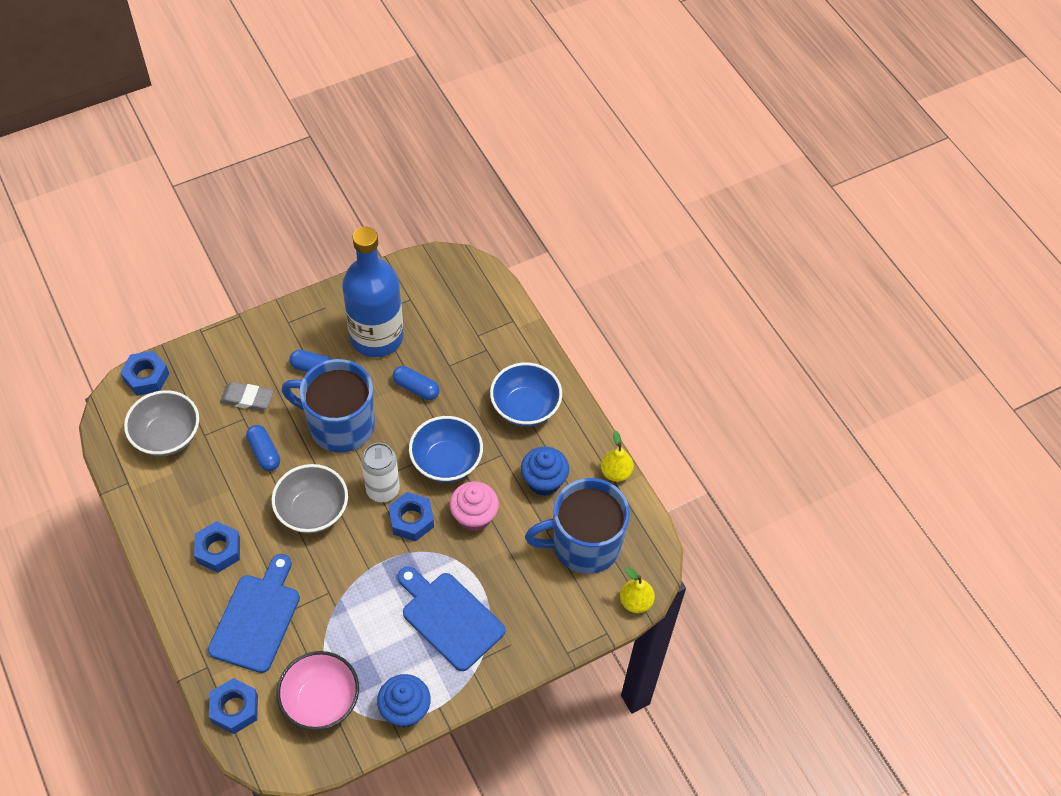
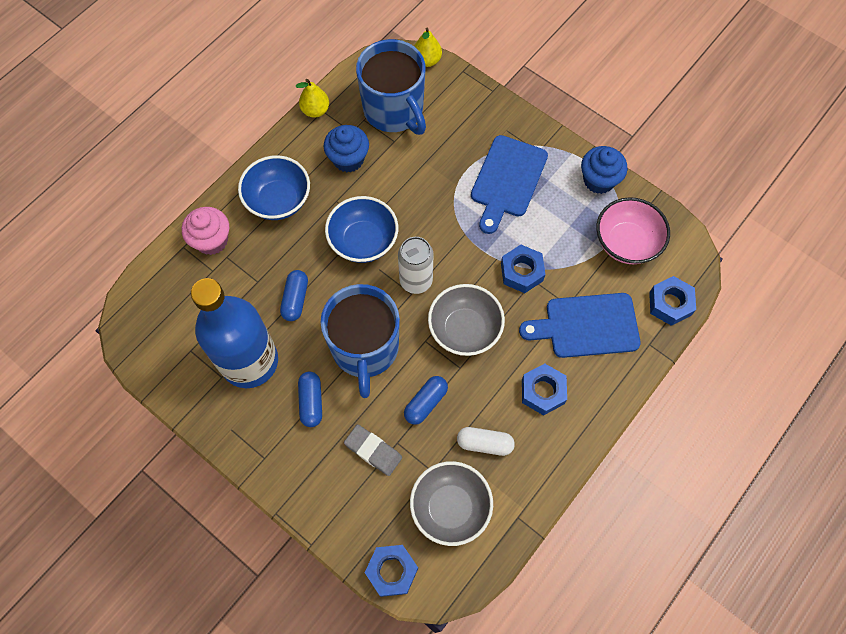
camera: 110 degrees left, 10 degrees up
(202, 483) = (484, 443): none -> white capsule
(247, 398) = (373, 451): grey eraser -> grey eraser turned 45 degrees counterclockwise
(411, 520) = (434, 245): blue nut -> blue nut (521, 272)
(474, 516) = (407, 198): pink cupcake -> pink cupcake (212, 240)

